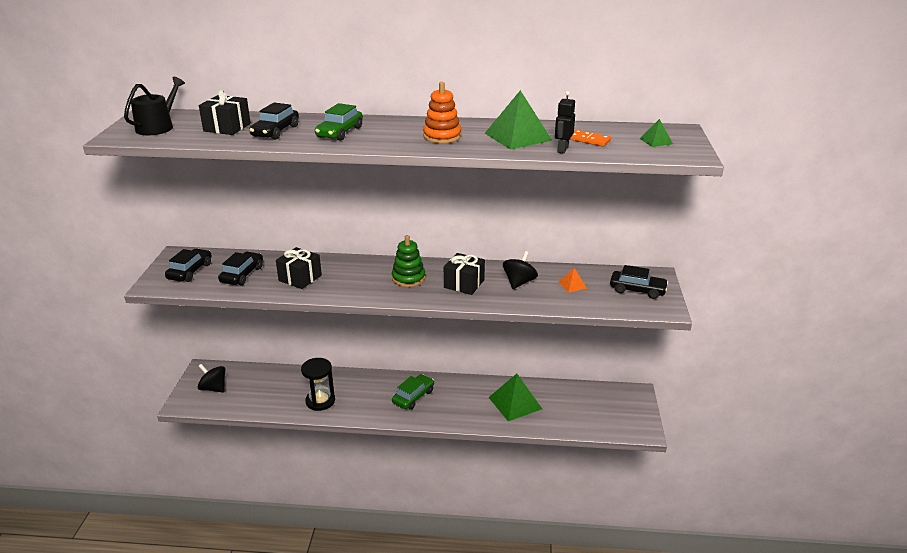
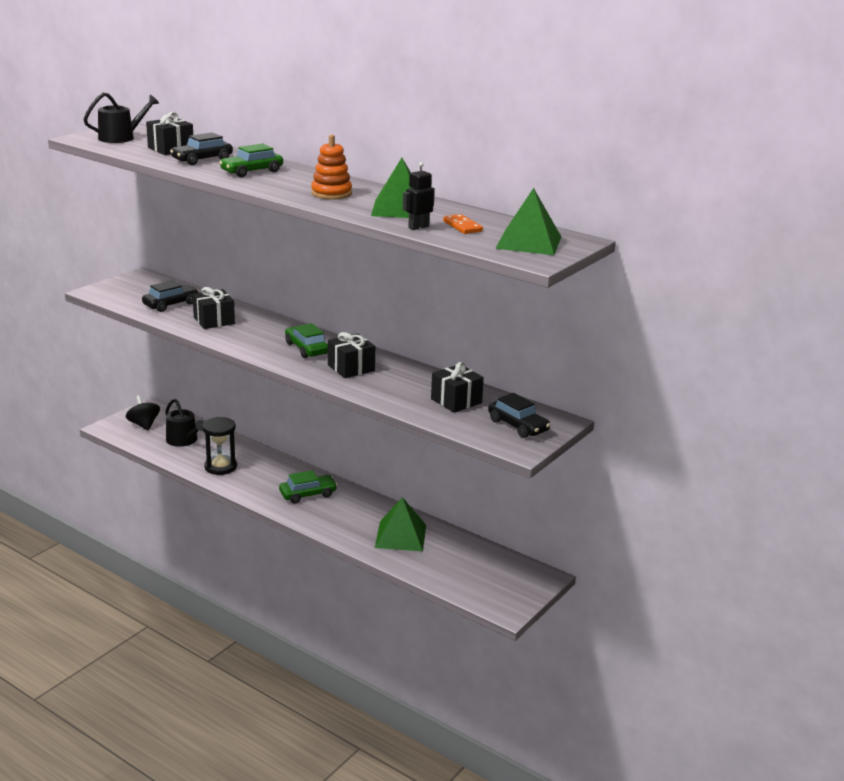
camera: 30 degrees right, 5 degrees down
(190, 271) = (134, 290): black car -> none
(264, 389) = (184, 440): none -> black watering can
(408, 278) = (306, 348): green stacking toy -> green car
(519, 282) = (405, 383): black spinning top -> none
(572, 285) = (456, 401): orange pyramid -> black gift
(656, 141) = (528, 242): green pyramid -> green pyramid, size x2.07

